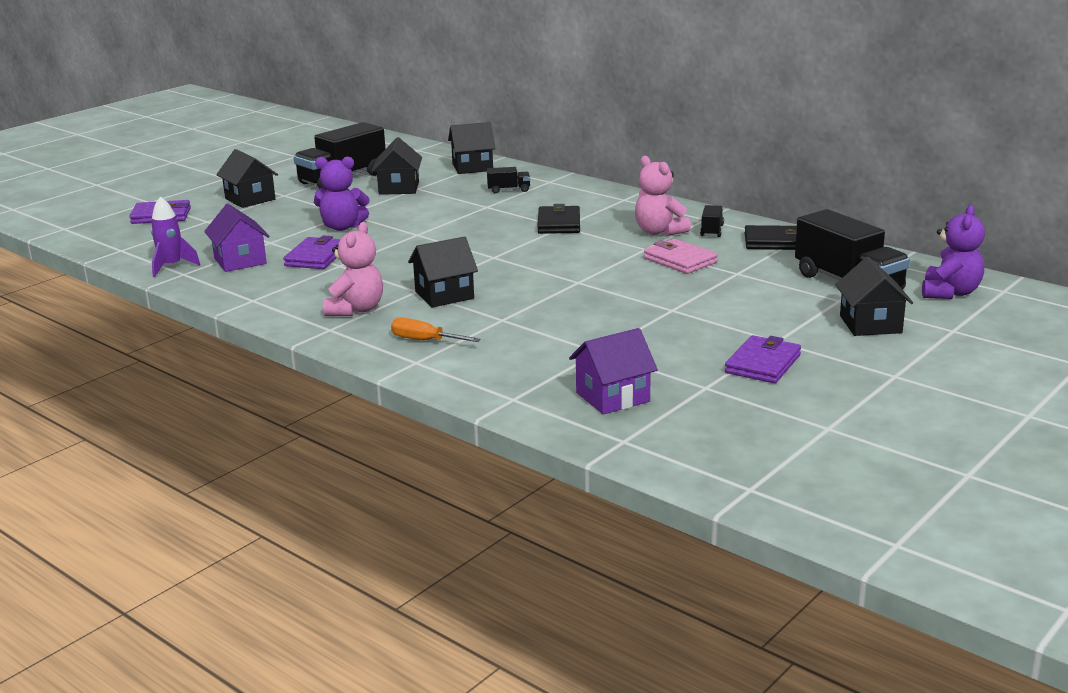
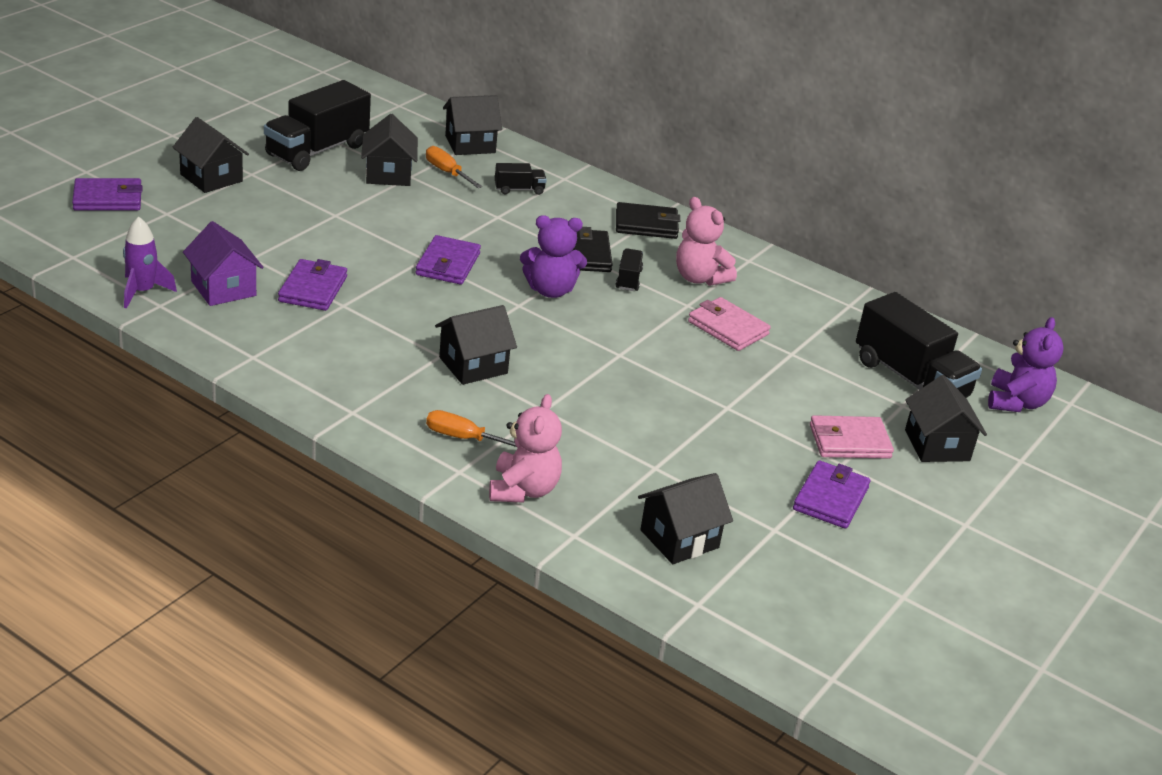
camera: 10 degrees left, 10 degrees up
(342, 227) = (333, 238): purple teddy bear -> purple teddy bear (550, 290)
(356, 309) = (376, 382): pink teddy bear -> pink teddy bear (523, 490)
(436, 236) = (448, 264): none -> purple wallet
(449, 184) = (447, 172): none -> orange screwdriver
(612, 397) = (679, 539): purple house -> black house
(712, 231) = (758, 281): black truck -> black truck (628, 279)
(775, 242) = (828, 306): black wallet -> black wallet (646, 225)
(785, 326) = (849, 441): none -> pink wallet

